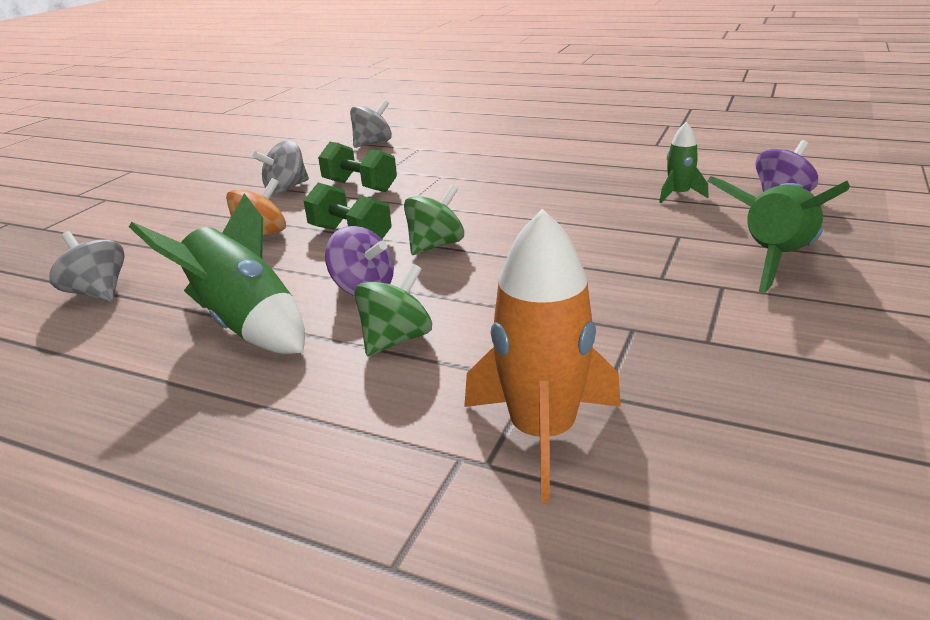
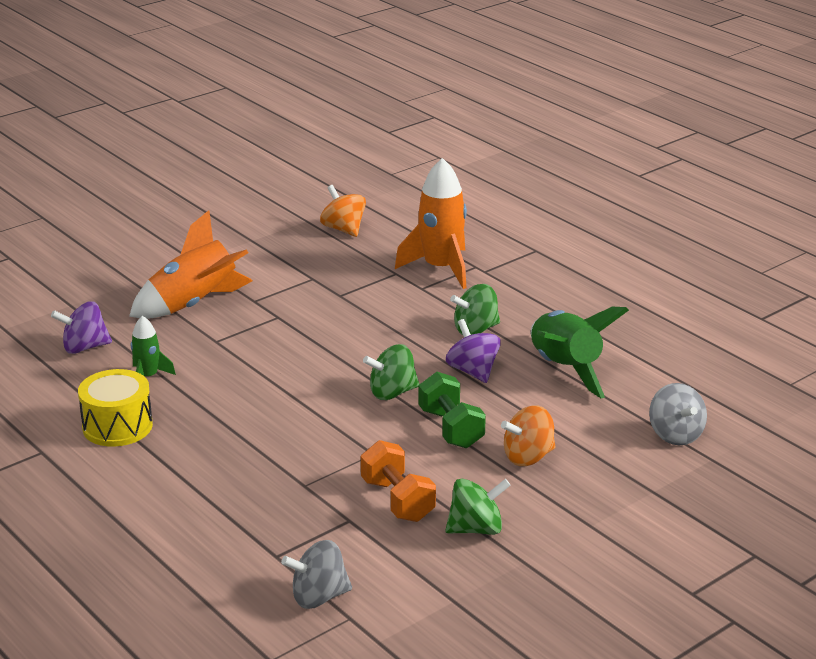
camera: 155 degrees left, 0 degrees up
(286, 188) = (476, 529): grey spinning top -> green spinning top
(360, 186) = (397, 500): green dumbbell -> orange dumbbell
(634, 166) = (117, 426): none -> yellow drum
(774, 260) = (194, 305): green rocket -> orange rocket
(828, 466) = (343, 229): none -> orange spinning top

